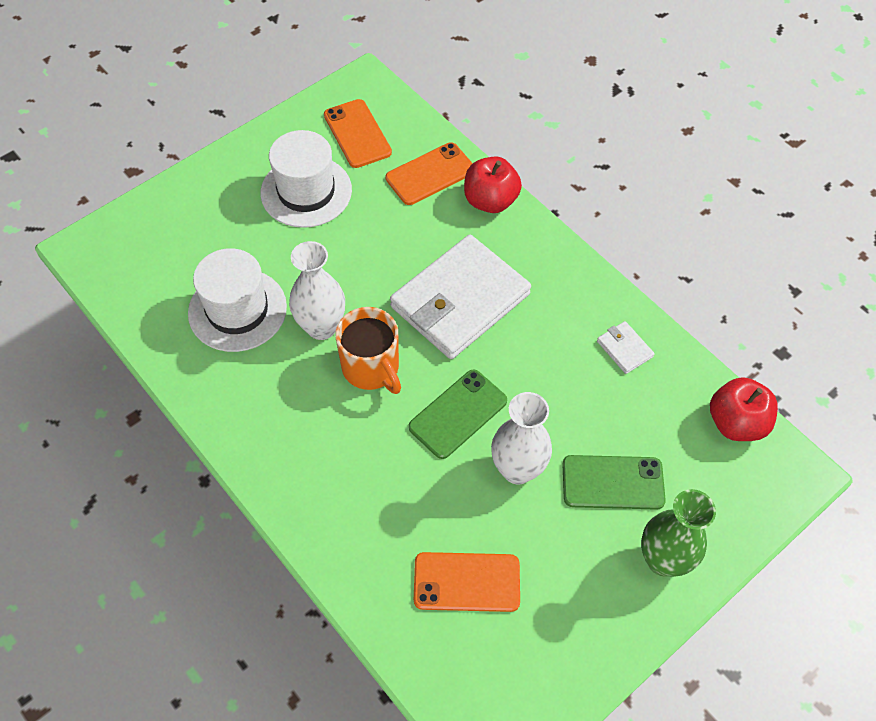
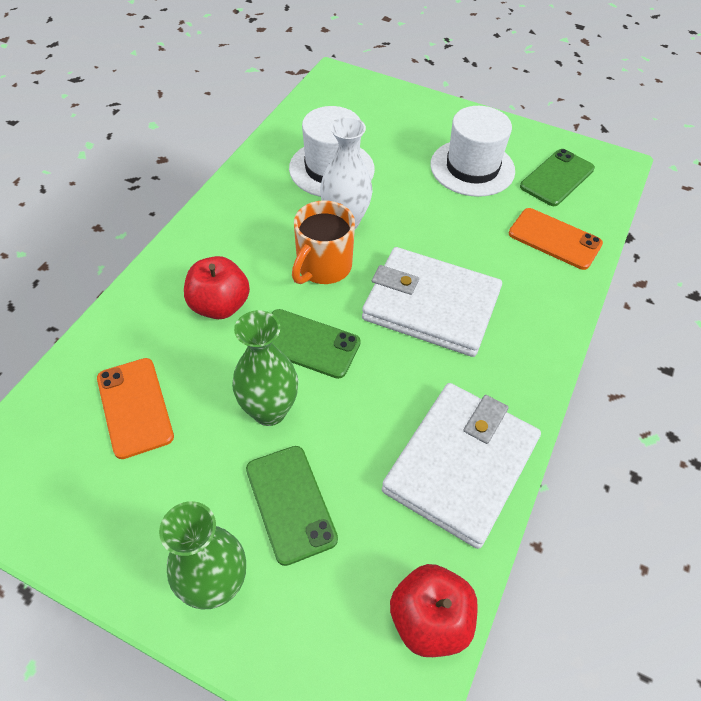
camera: 65 degrees right, 5 degrees down
(357, 134) = (557, 178): orange phone -> green phone
(490, 201) = (560, 292): red apple -> red apple (220, 305)
(517, 469) = (269, 411): white vase -> green vase
(624, 349) = (461, 465): white wallet -> white wallet, size x2.50

